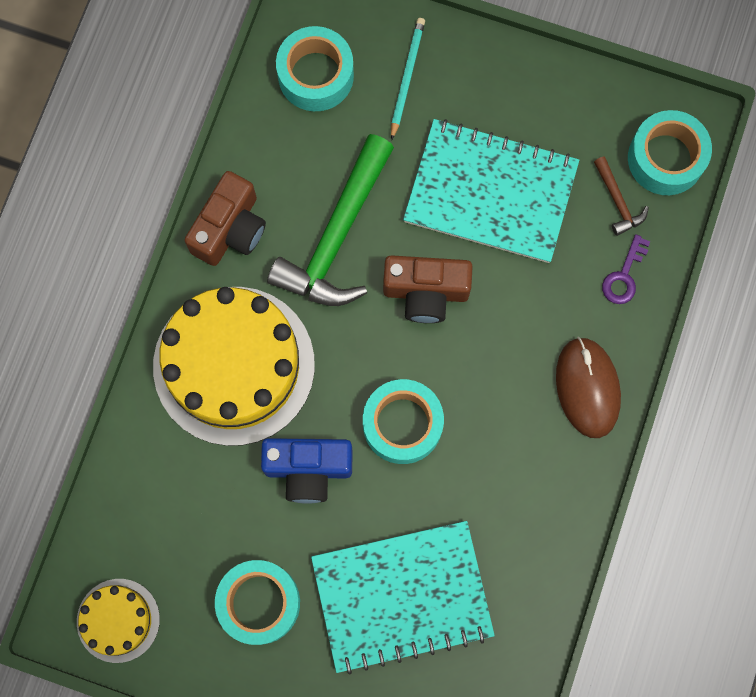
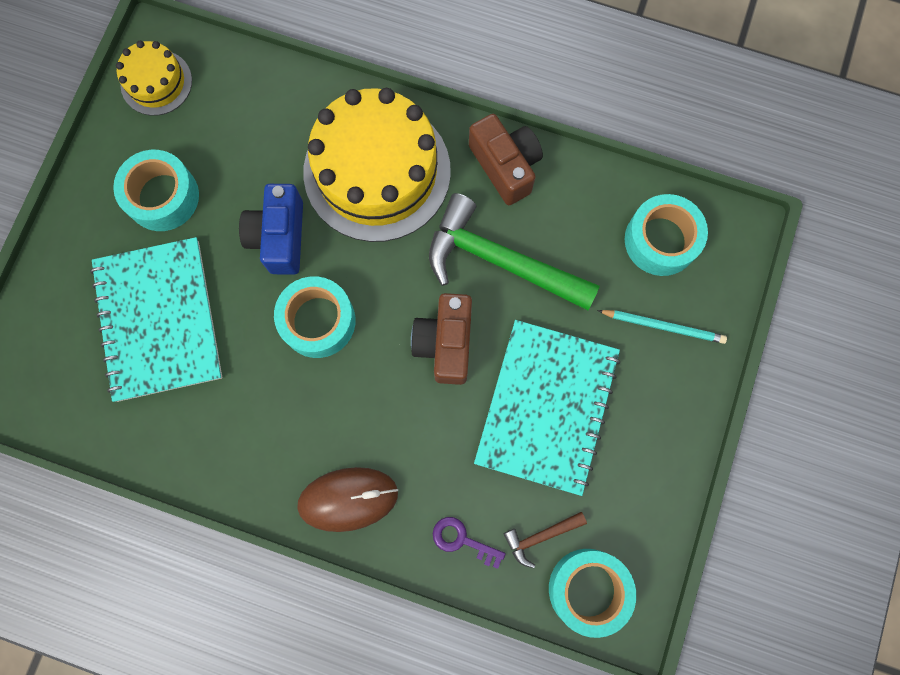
camera: 90 degrees right, 0 degrees up
(230, 229) = (505, 166): brown camera -> brown camera turned 150 degrees counterclockwise

